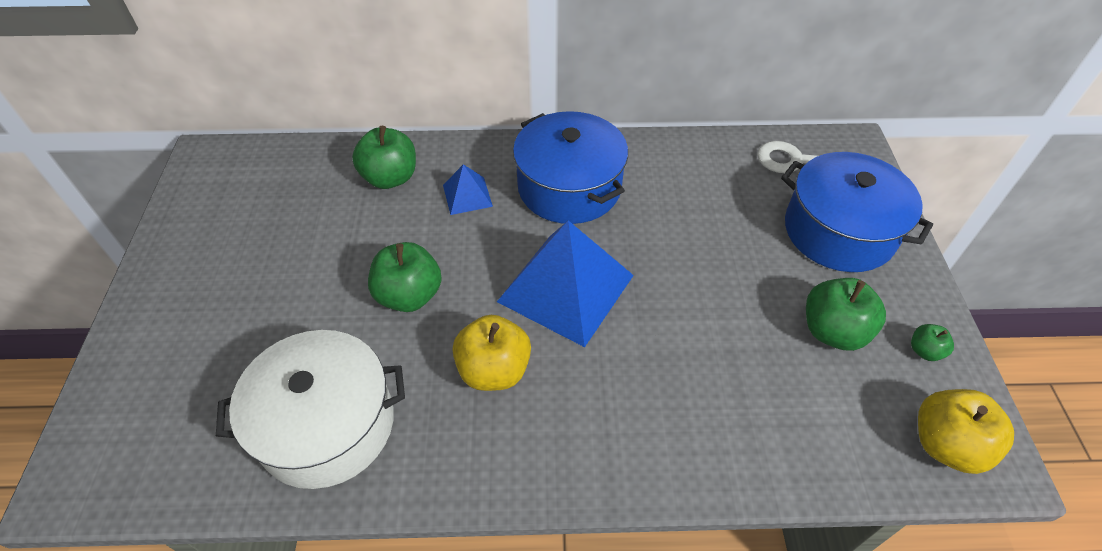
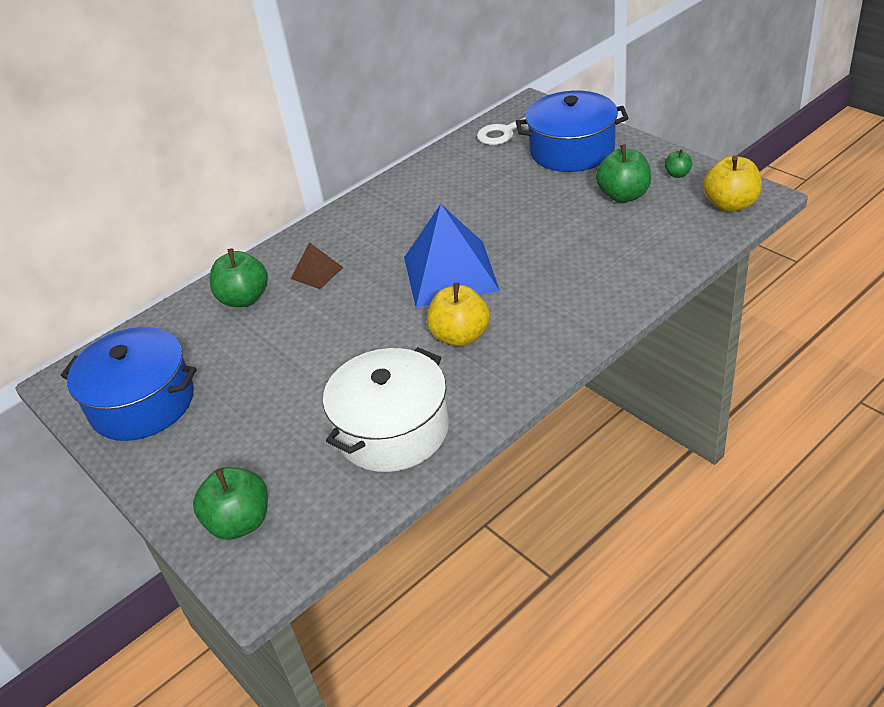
camera: 35 degrees left, 10 degrees down
(409, 295) = (353, 342): green apple -> green apple (240, 522)
(467, 195) = (317, 273): blue pyramid -> brown pyramid
(569, 187) = (381, 227): blue pot -> blue pot (142, 403)

